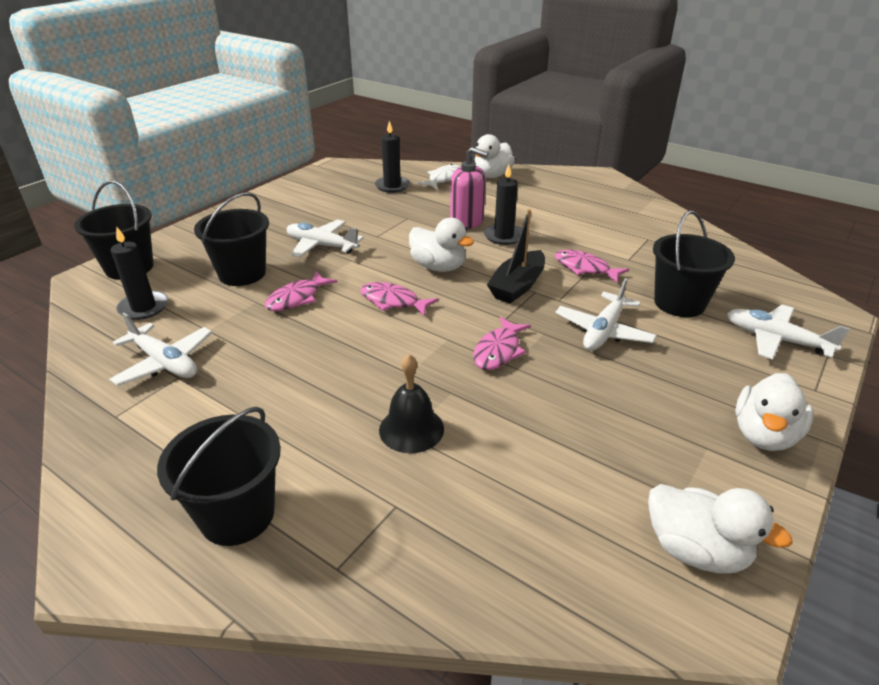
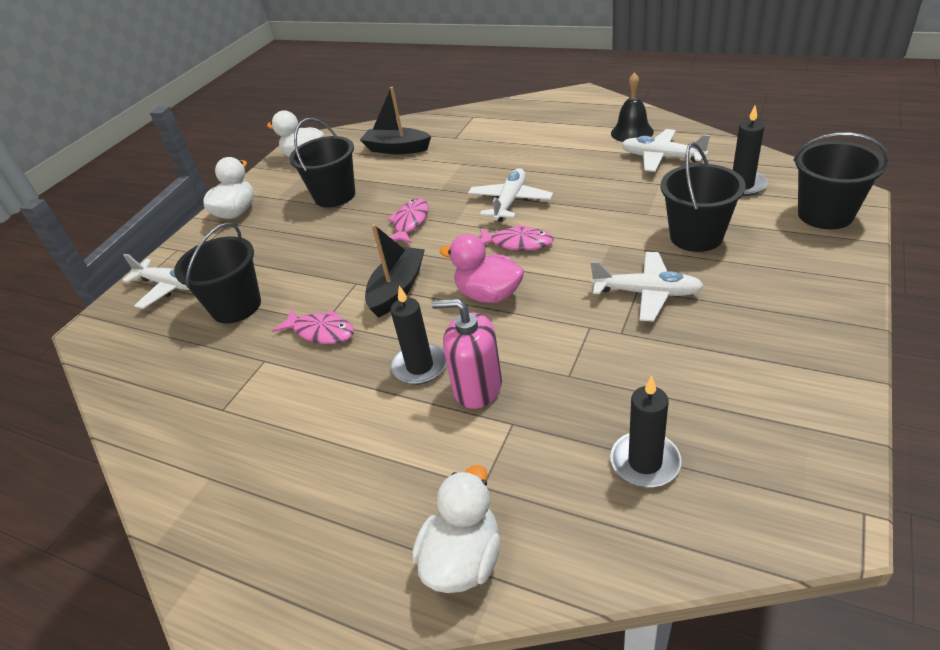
camera: 175 degrees right, 5 degrees up
(237, 515) = (533, 117): black bucket -> black bucket (335, 196)
(297, 298) = (611, 225): pink fish -> none
(411, 429) = (460, 165): black bell -> black bell (632, 132)
(438, 267) = (489, 294): white duck -> pink duck
(443, 179) = (560, 517): white fish -> none
(507, 509) = (397, 149): none -> black boat
(603, 331) = (320, 259): white plane -> white plane (510, 202)

